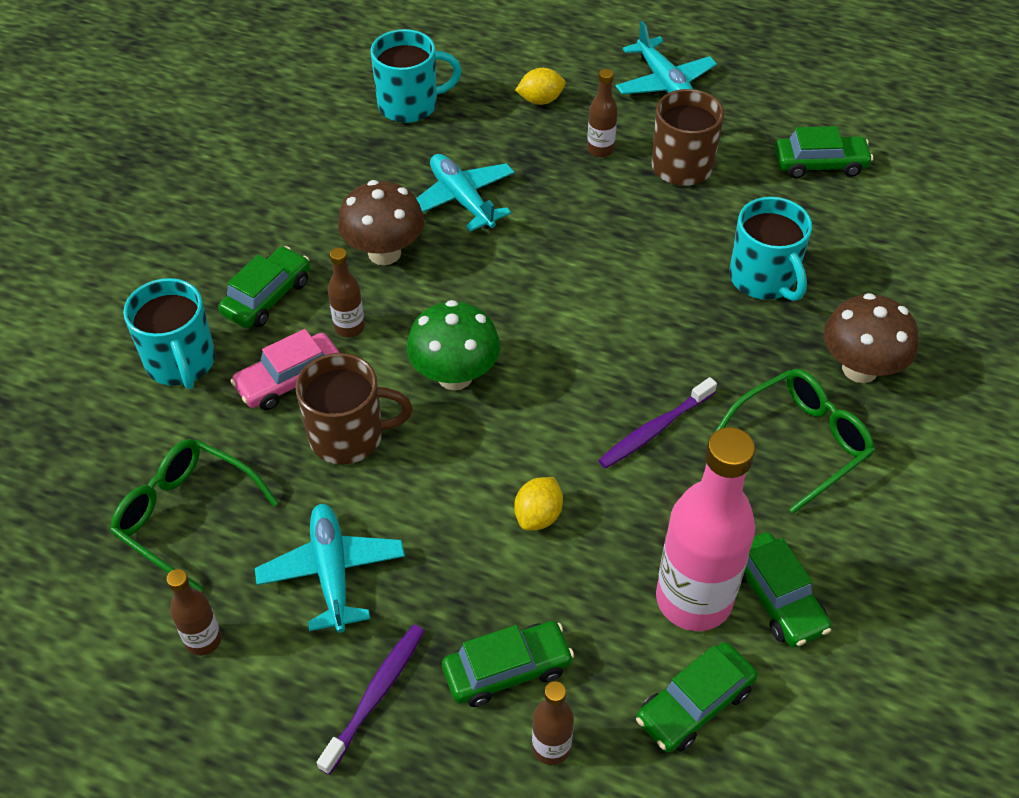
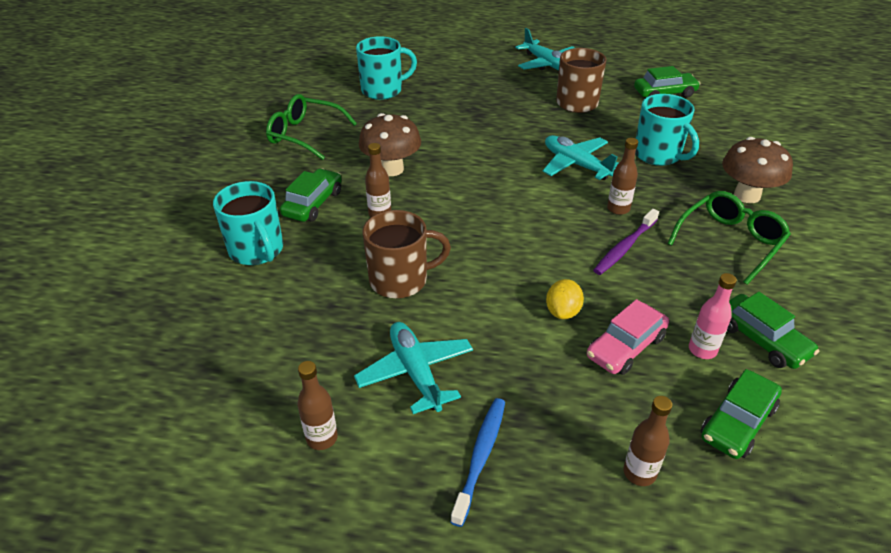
camera: 10 degrees left, 10 degrees down
(187, 516) = (286, 350): green glasses -> green glasses (305, 135)
(289, 380) = (344, 251): pink car -> pink car (625, 347)
(376, 695) = (480, 457): purple toothbrush -> blue toothbrush
(455, 376) = (467, 233): green mushroom -> none
(462, 200) = (436, 135): turquoise plane -> turquoise plane (576, 164)
(507, 670) = (581, 421): green car -> none
(540, 100) = (470, 80): yellow lemon -> none
(600, 150) = (519, 100): brown bottle -> brown bottle (618, 209)
(693, 599) = (702, 350): pink bottle -> pink bottle, size x0.47

